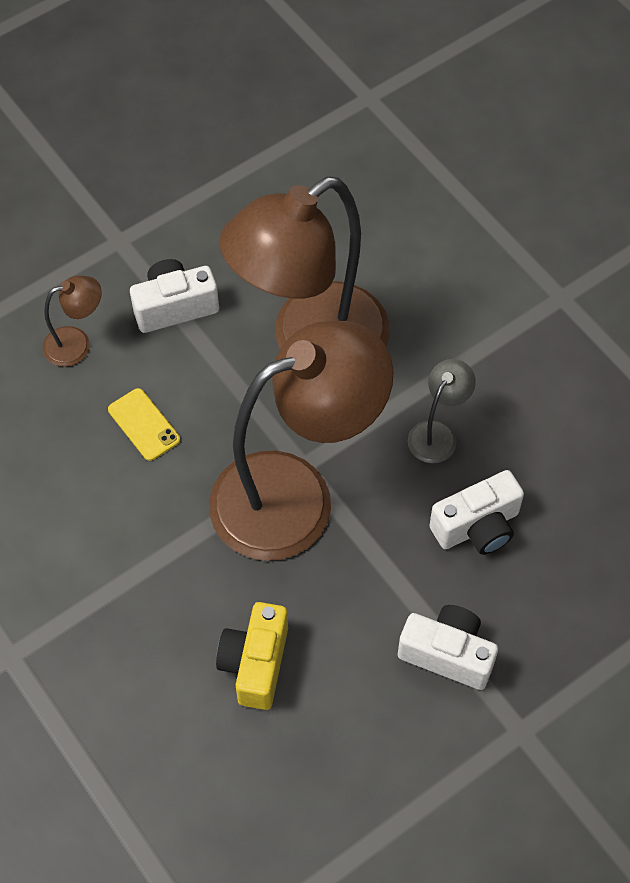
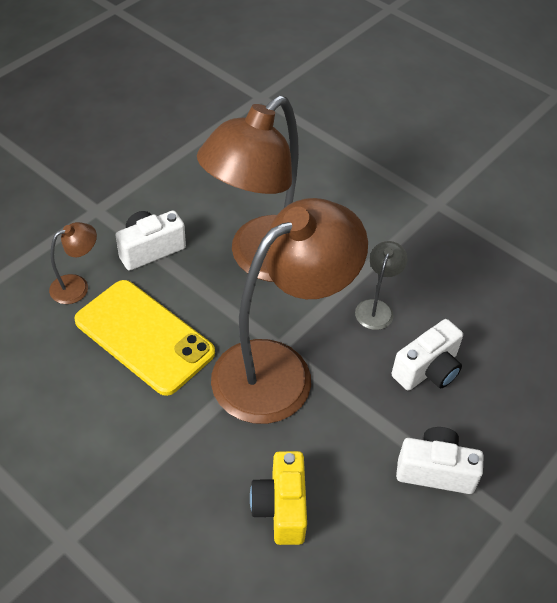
camera: 15 degrees left, 10 degrees down
(144, 425) = (144, 337): yellow phone -> yellow phone, size x2.19

